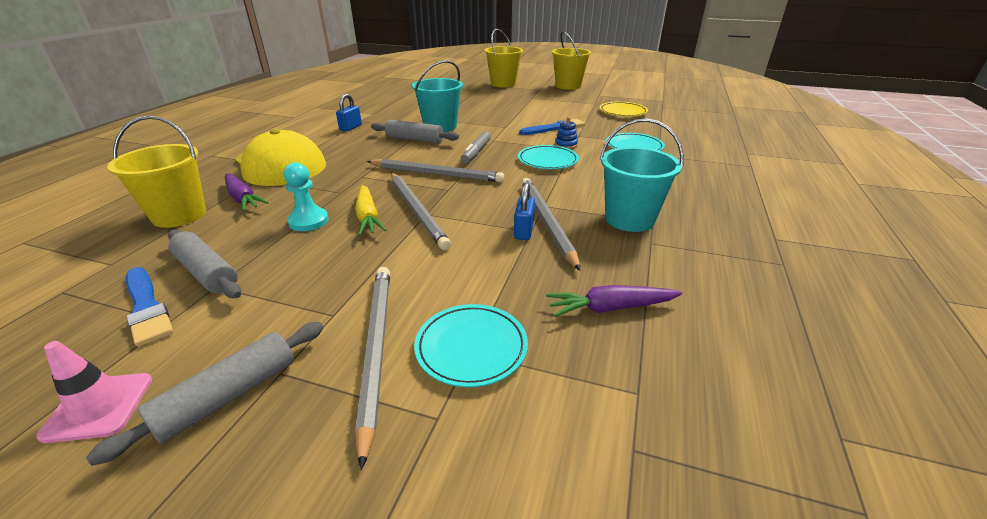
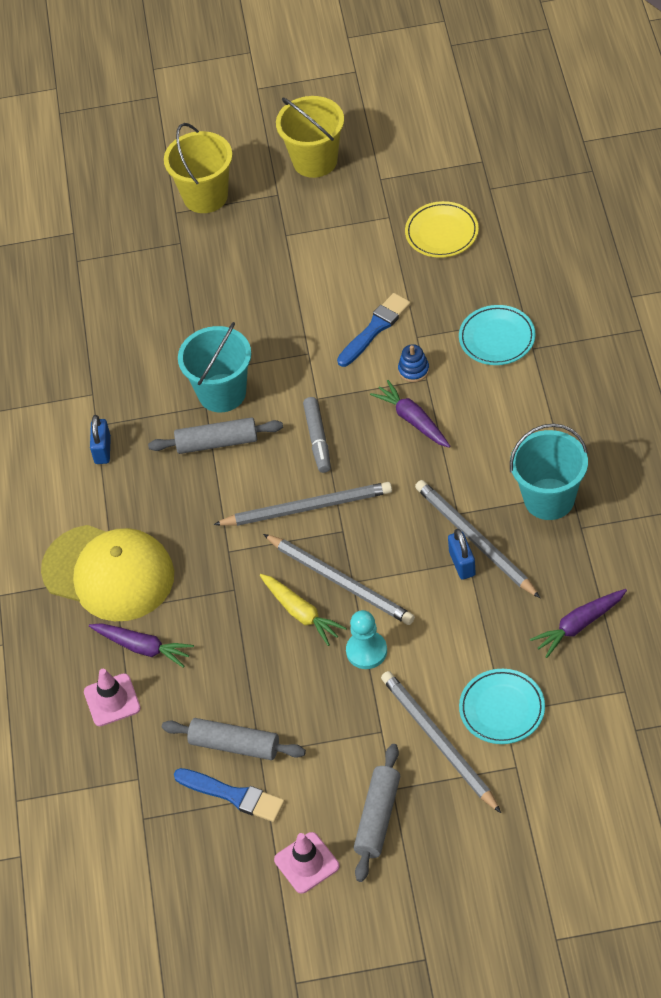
camera: 20 degrees left, 20 degrees up
(179, 215) = (112, 700): yellow bucket -> pink traffic cone
(308, 221) = (250, 646): turquoise pawn -> turquoise pawn (366, 651)
(547, 160) = (413, 420): turquoise plate -> purple carrot

